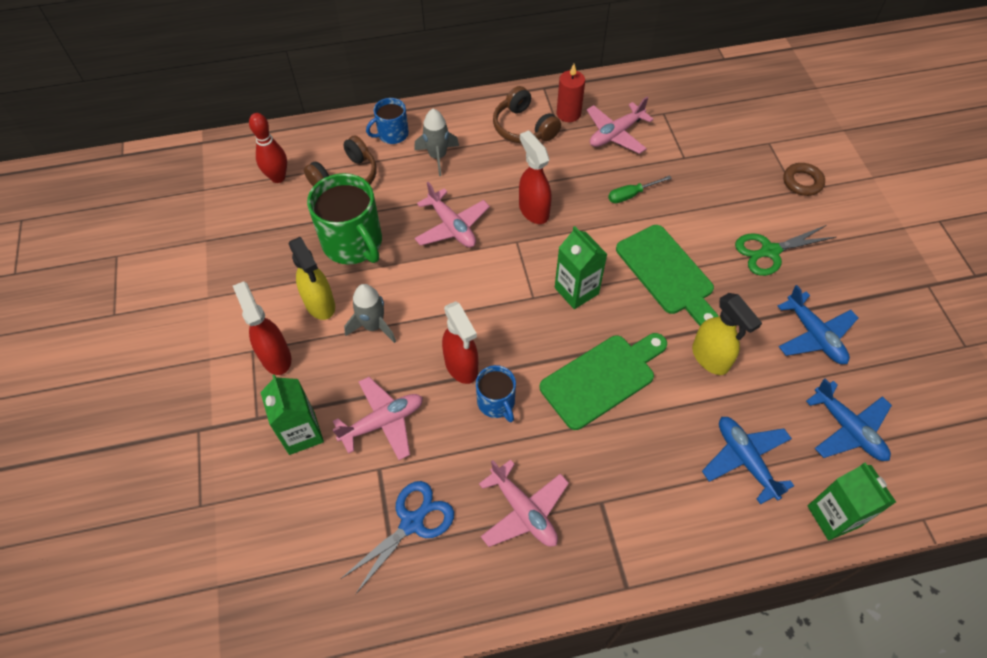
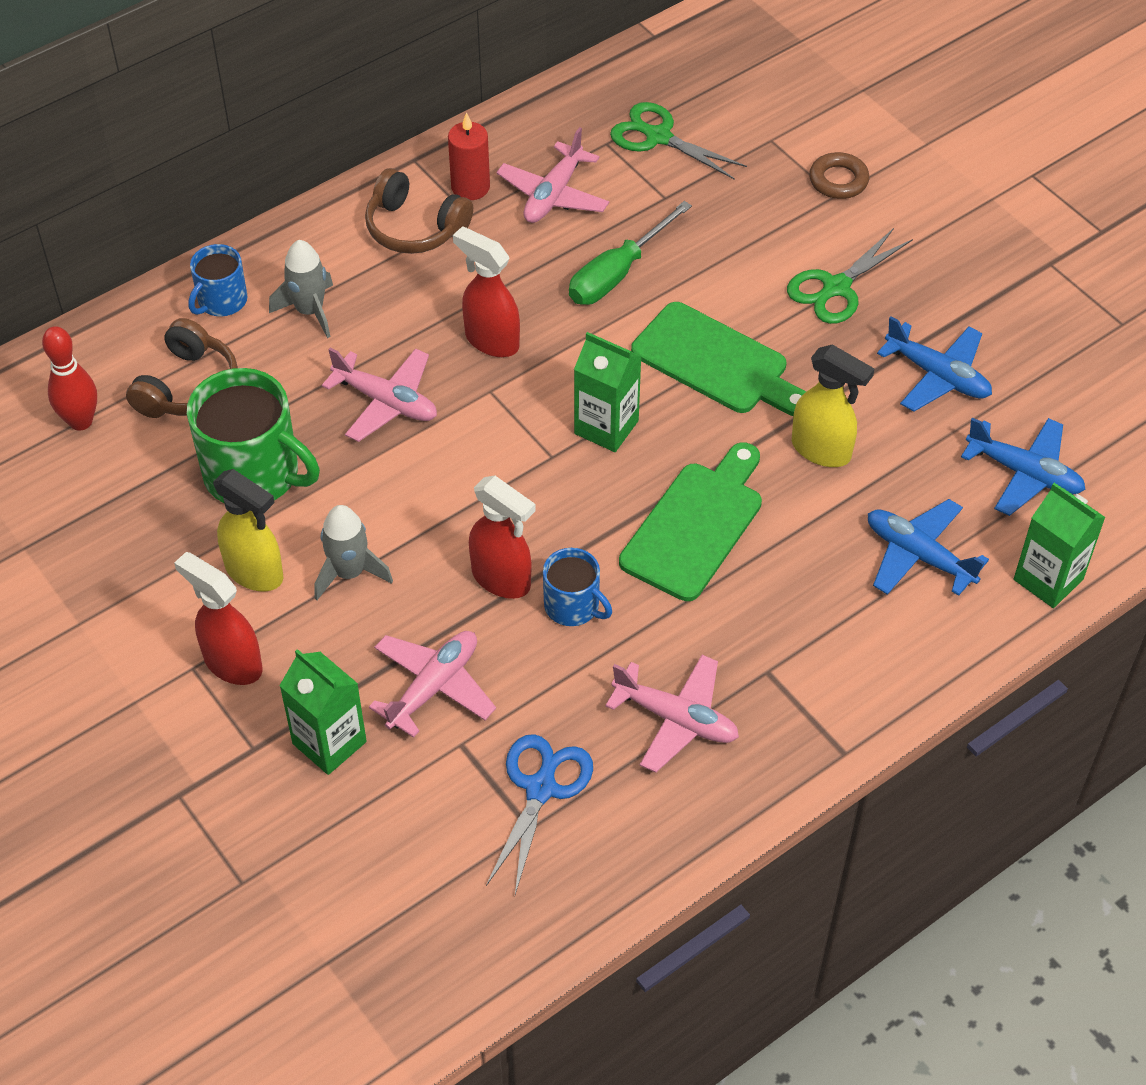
camera: 25 degrees left, 5 degrees down
(631, 195) = (617, 273): green screwdriver -> green screwdriver, size x1.64
(697, 119) = (657, 136): none -> green scissors

